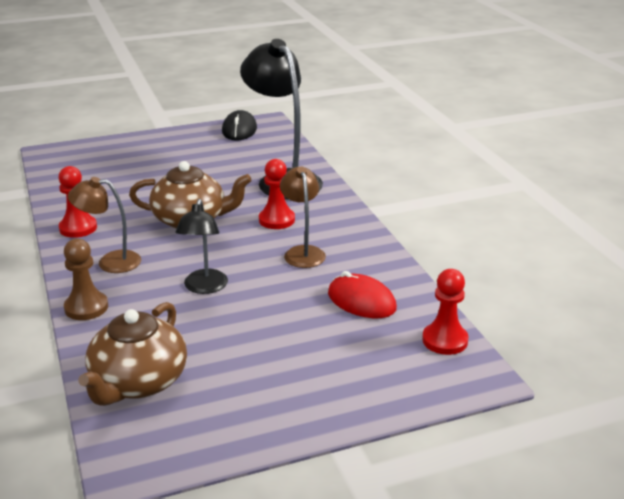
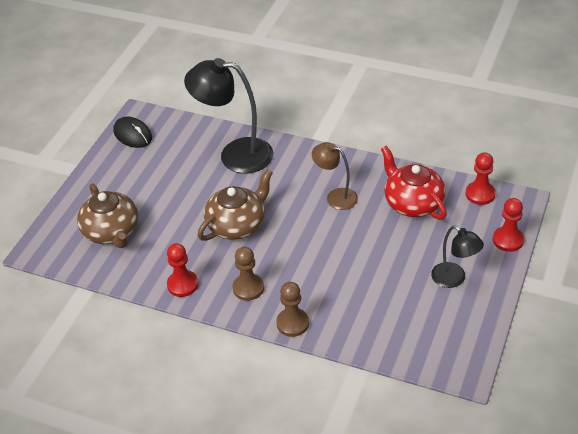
camera: 45 degrees left, 15 degrees up
(110, 262) = (248, 288): brown lamp -> brown pawn
(138, 382) = (396, 334): brown teapot -> brown teapot (112, 232)
(204, 287) = (328, 259): black lamp -> black lamp (454, 279)
(276, 220) = (284, 186): red pawn -> red pawn (508, 240)
(361, 301) = (412, 203): red mouse -> red teapot

